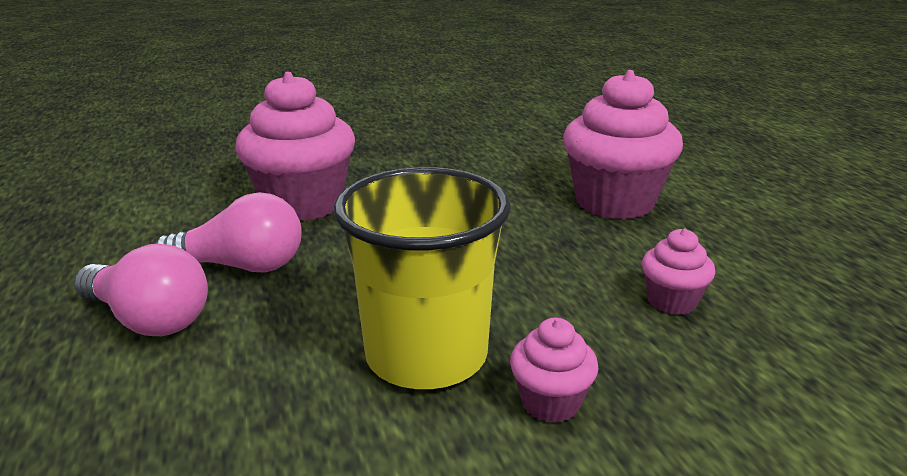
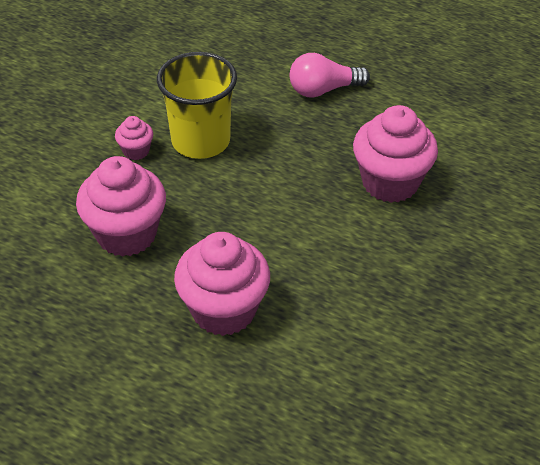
camera: 135 degrees right, 20 degrees up
(242, 266) = (339, 129): pink light bulb -> none
(671, 301) = (126, 234): pink cupcake -> pink cupcake, size x2.10

